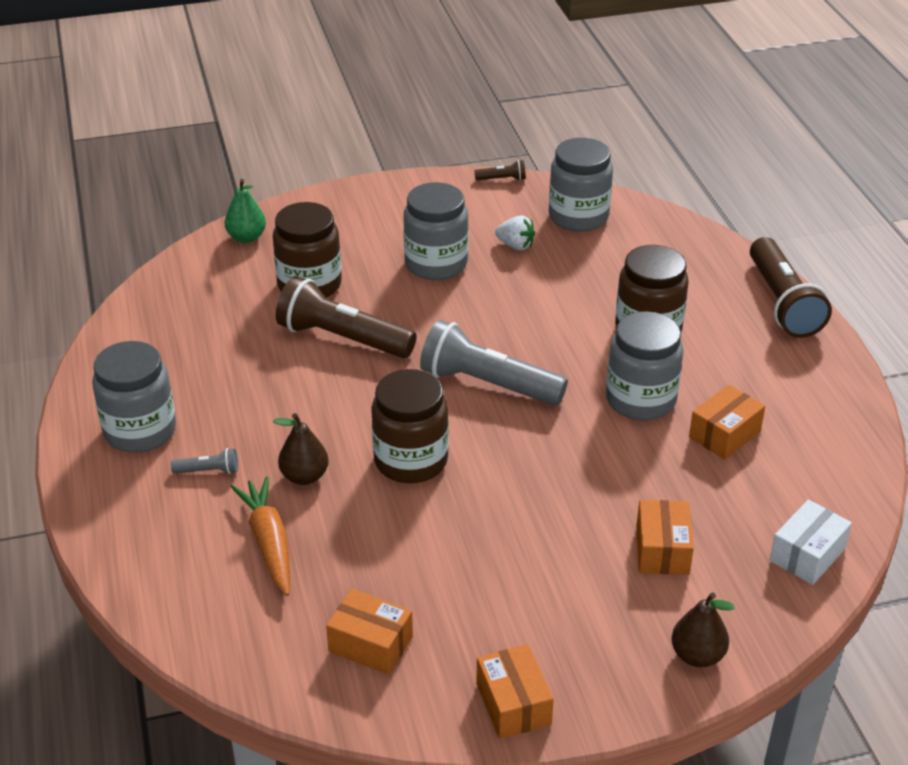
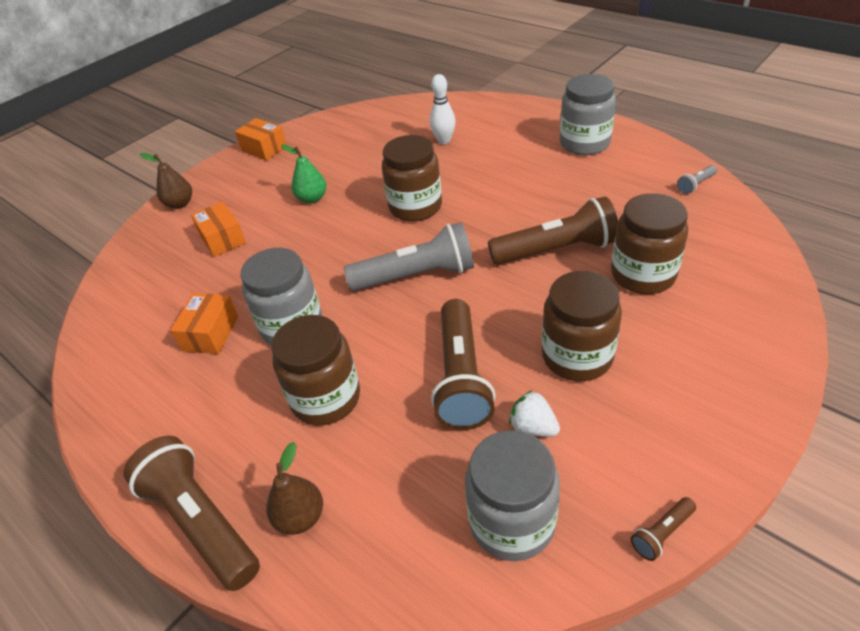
camera: 150 degrees right, 5 degrees up
(208, 471) = (519, 148): grey flashlight -> grey flashlight (695, 185)
(247, 237) = (759, 285): green pear -> green pear (312, 198)
(269, 542) = (444, 141): orange carrot -> white bowling pin
(304, 476) = (465, 170): brown pear -> brown pear (300, 517)
(370, 644) = (349, 135): orange box -> none
(436, 264) = (577, 356): grey jar -> brown jar
(515, 245) = (533, 427): white strawberry -> white strawberry turned 45 degrees clockwise
(532, 293) = (461, 377): none -> brown flashlight
(807, 555) = (125, 281): white box -> none

